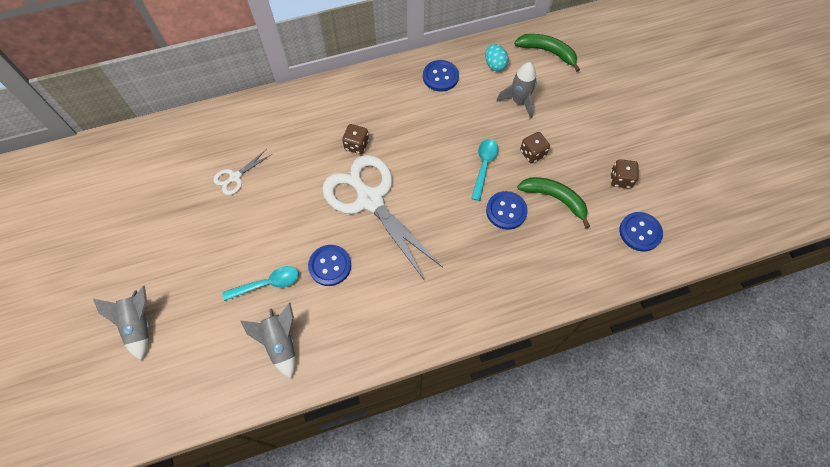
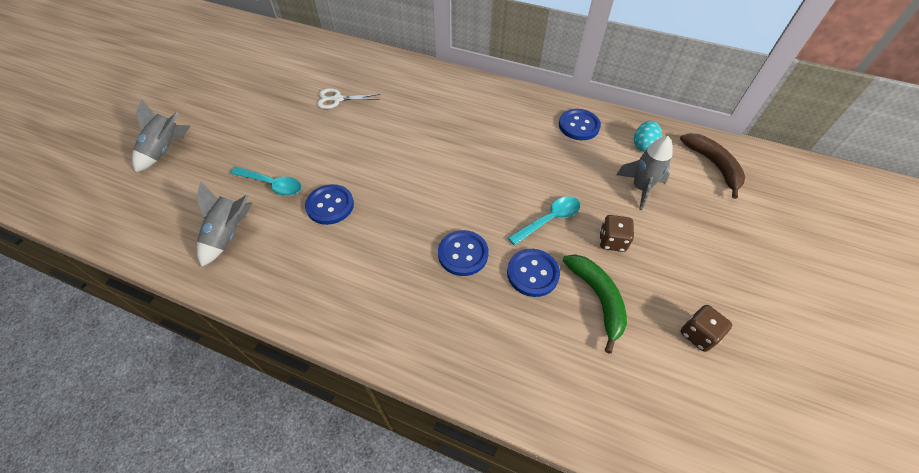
camera: 40 degrees right, 10 degrees down
(356, 145) = (450, 133): brown dice -> none
(370, 200) = (417, 179): white scissors -> none
(547, 52) = (713, 165): green banana -> brown banana
(640, 232) = (675, 409): blue button -> blue button (463, 254)

